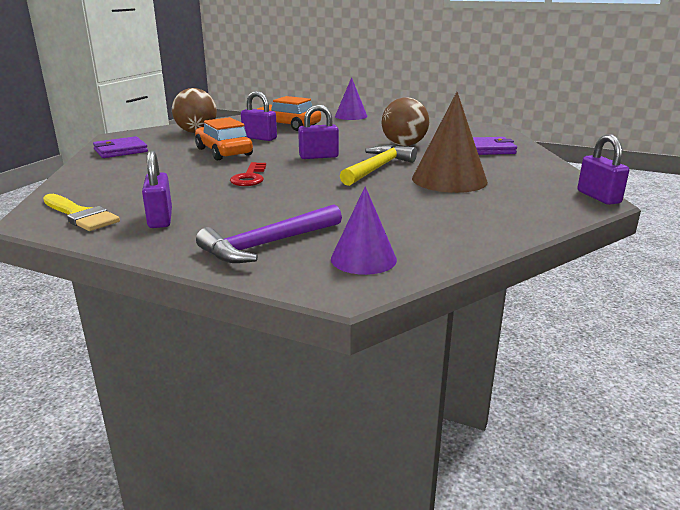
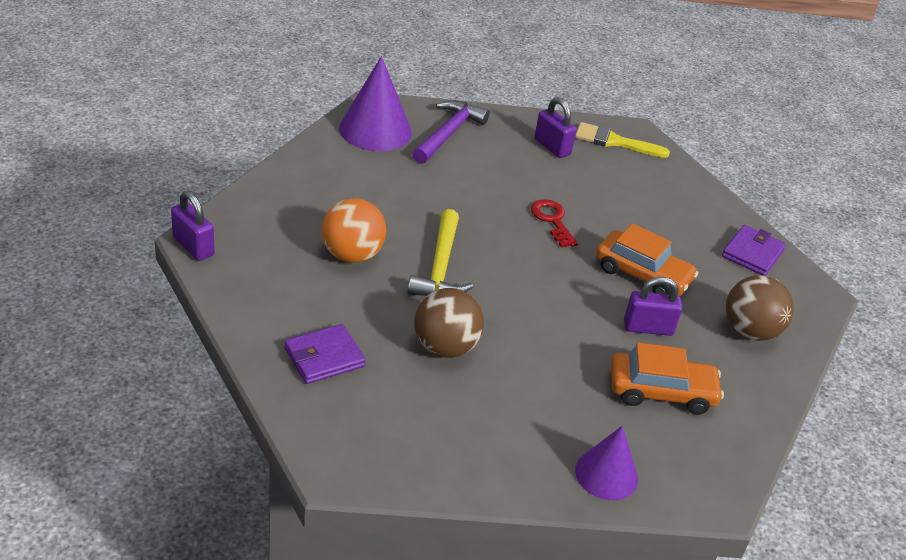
camera: 150 degrees right, 15 degrees up
(318, 157) = (526, 284): purple padlock -> none
(363, 259) = (375, 130): purple cone -> purple cone, size x1.57
(449, 180) = (352, 255): brown cone -> orange ball

